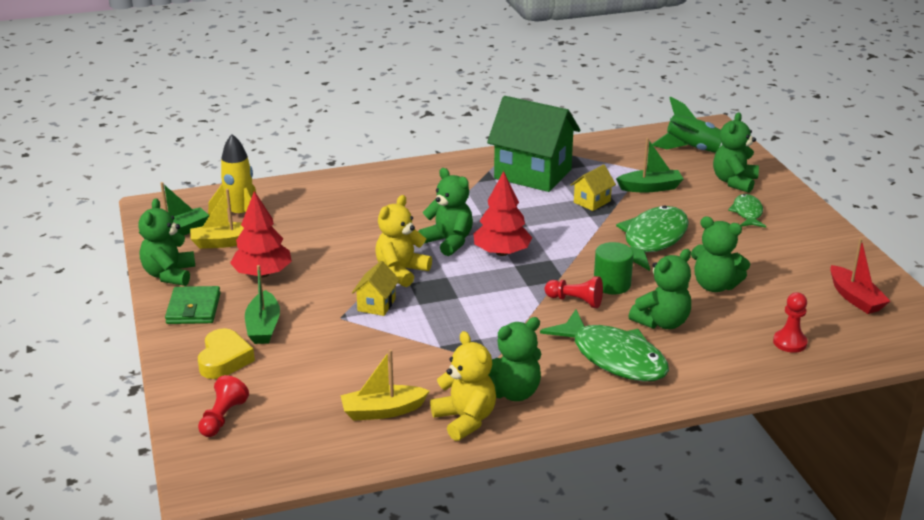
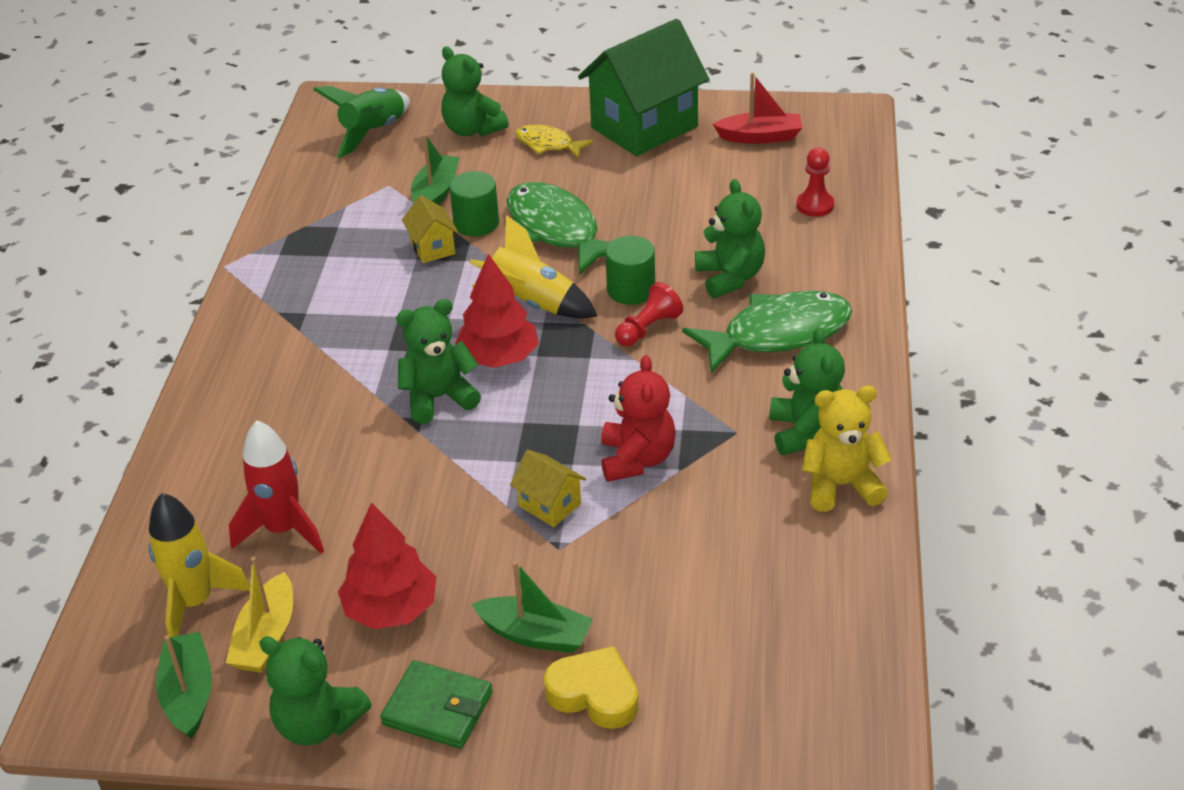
camera: 65 degrees left, 10 degrees up
(222, 418) = (734, 720): red pawn -> none
(307, 224) = (283, 530): none -> red rocket
(382, 411) = (791, 554): yellow boat -> none
(401, 272) = (483, 462): yellow teddy bear -> none
(438, 327) = (637, 459): none -> red teddy bear
(532, 174) = (322, 276): green house -> green house (644, 127)
(565, 250) = (531, 304): none -> yellow rocket
(632, 210) = (476, 223): none -> green cylinder
(715, 286) = (681, 217): green teddy bear -> none
(747, 213) = (548, 144): green fish -> yellow fish

